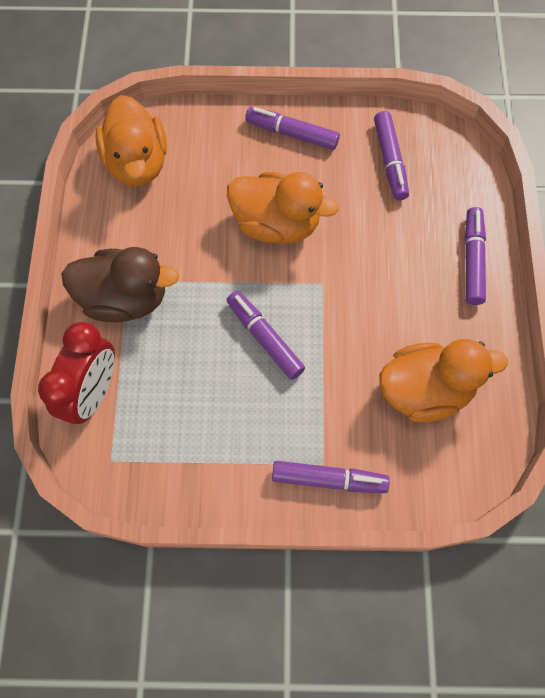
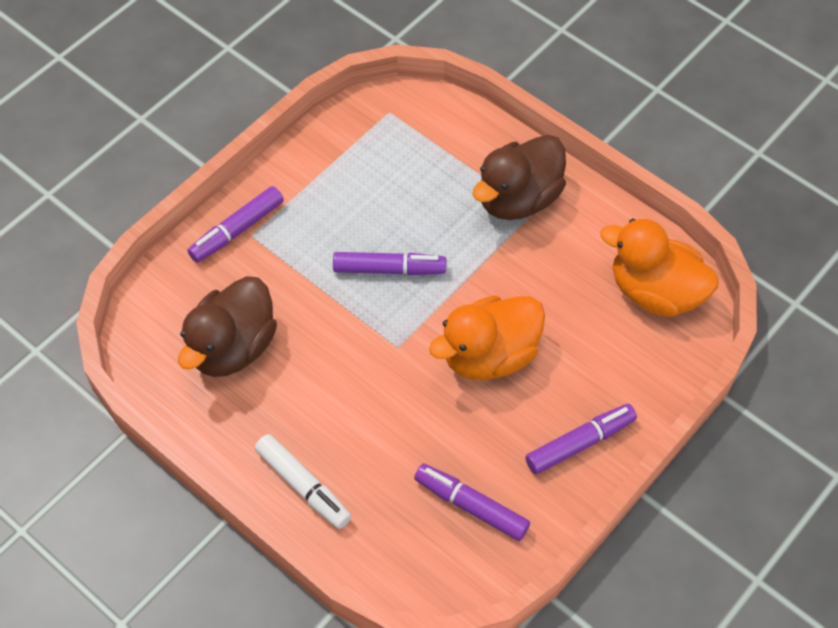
camera: 130 degrees right, 10 degrees down
(93, 393) = (454, 132): red clock -> none
(425, 390) = (232, 347): orange duck -> brown duck
(472, 260) = (303, 485): purple marker -> white marker

